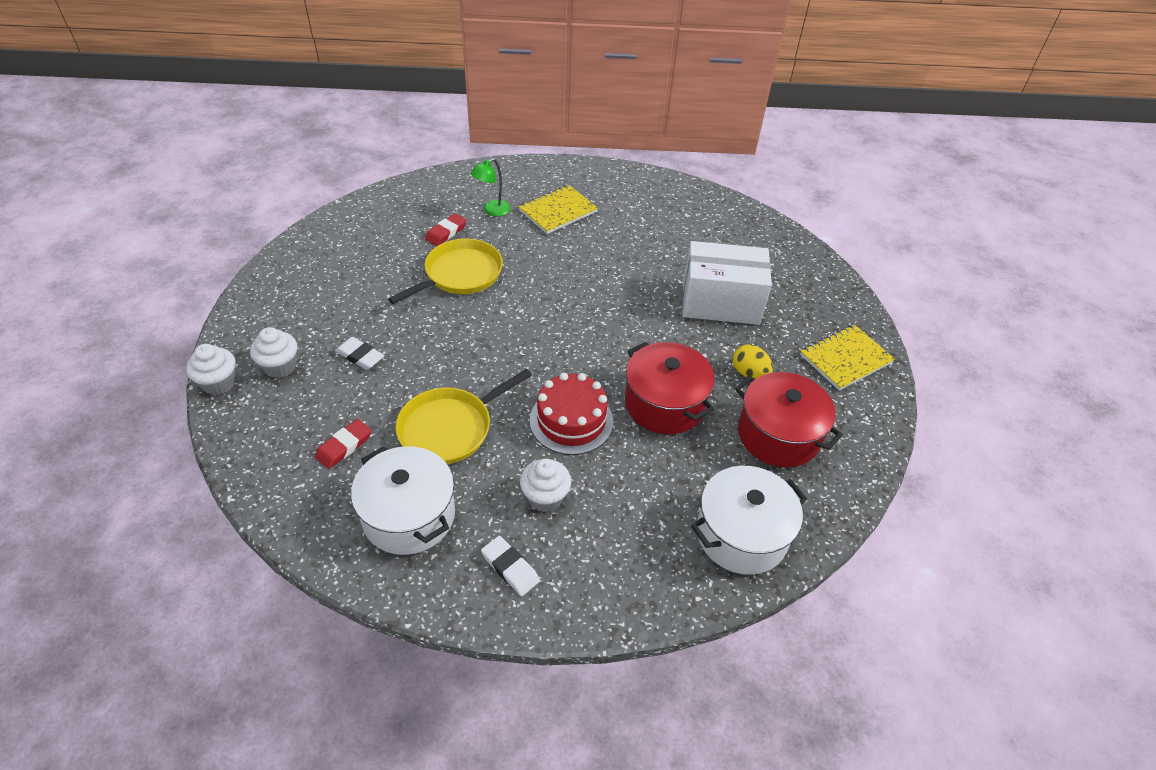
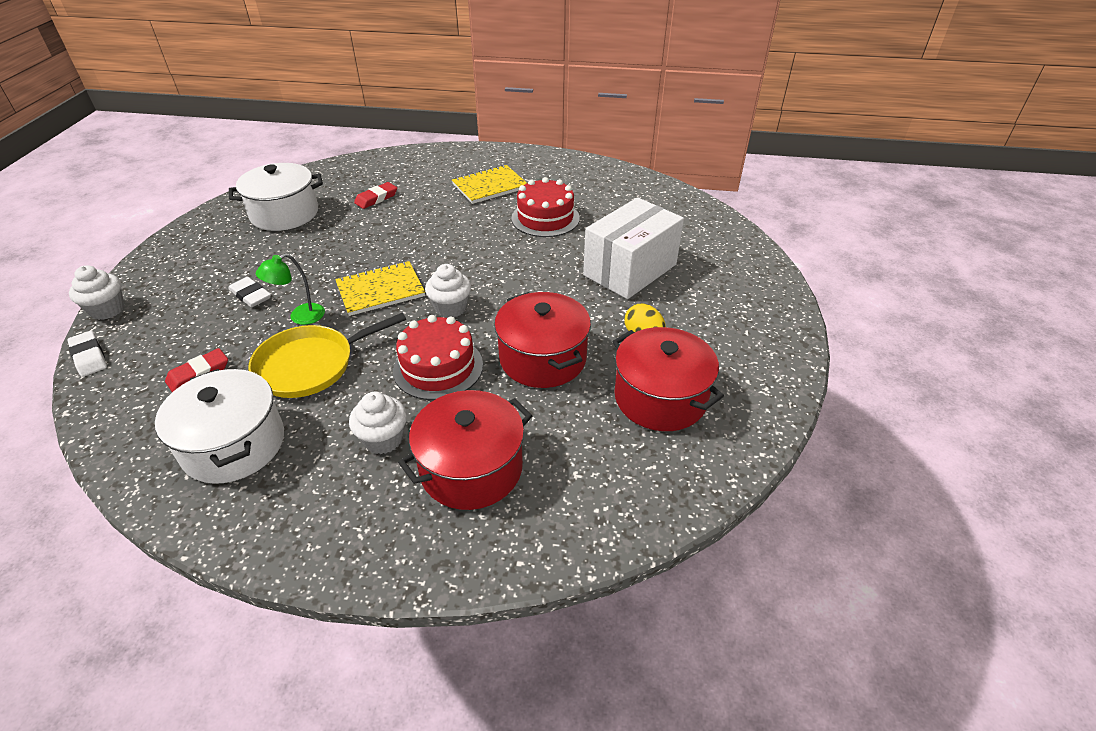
camera: 10 degrees right, 5 degrees down
(280, 366) = (171, 299): white cupcake -> white cupcake (450, 308)
(460, 274) = (376, 232): yellow pan -> none
(492, 210) = (426, 183): green lamp -> green lamp (300, 317)
(510, 568) = (318, 508): white eraser -> white eraser (89, 356)
(624, 247) = (545, 218): none -> red cake
(632, 518) = (471, 468): none -> red pot
(720, 302) = (630, 270): white box -> white box turned 60 degrees counterclockwise
(741, 534) = (590, 497): white pot -> white pot (284, 214)
(845, 359) = (754, 329): yellow notebook -> yellow notebook (380, 290)

